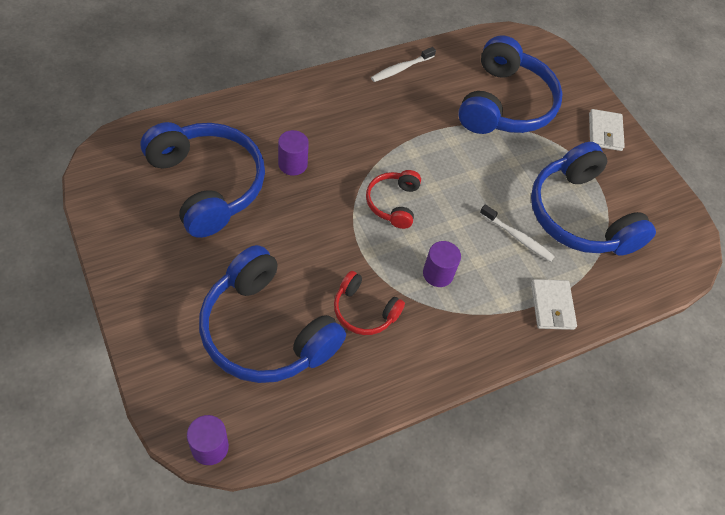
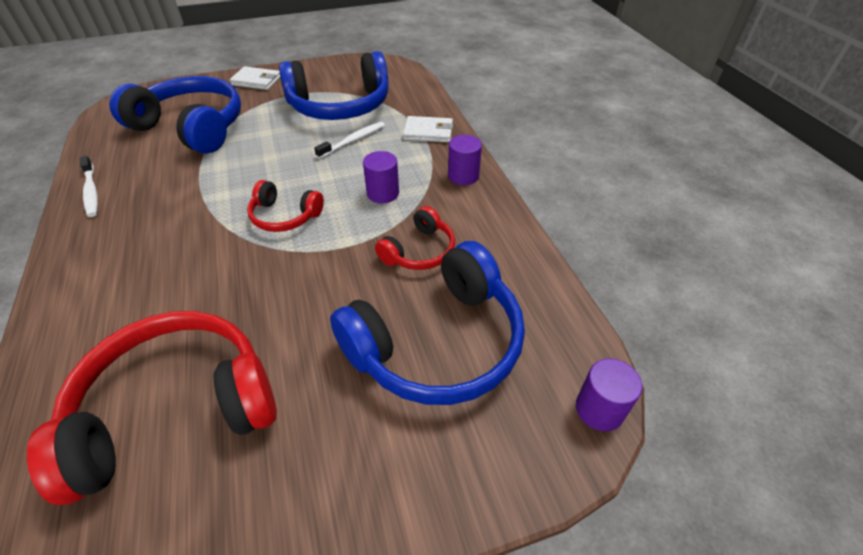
camera: 75 degrees left, 10 degrees down
(207, 185) = (176, 410): blue headphones -> red headphones
(292, 164) = (186, 302): purple cylinder -> purple cylinder (463, 176)

